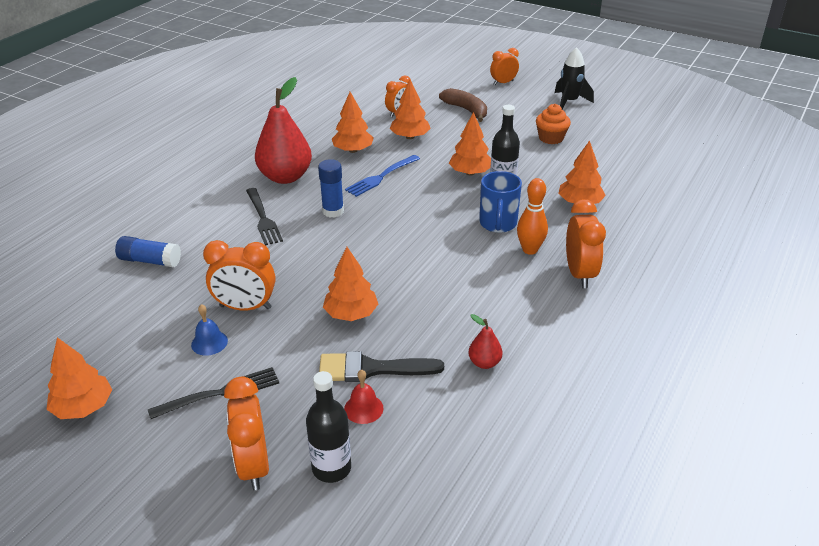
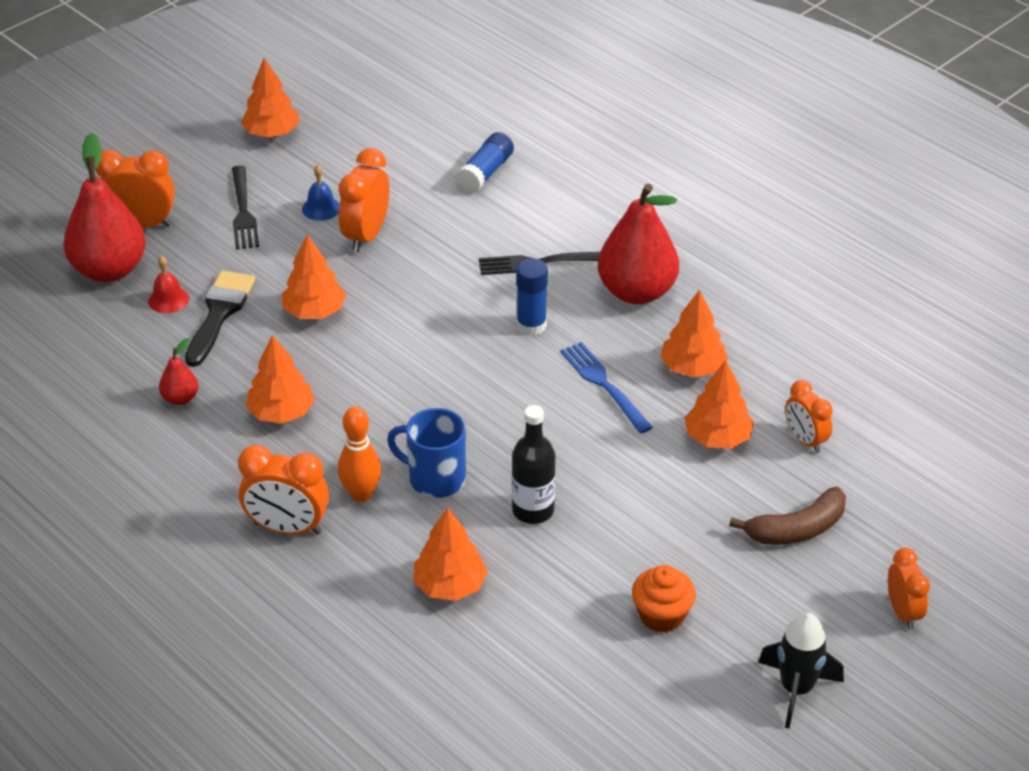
camera: 105 degrees right, 5 degrees up
(331, 468) = (109, 270): black bottle -> red pear
(470, 173) = (582, 483): orange tree -> orange tree (281, 413)

